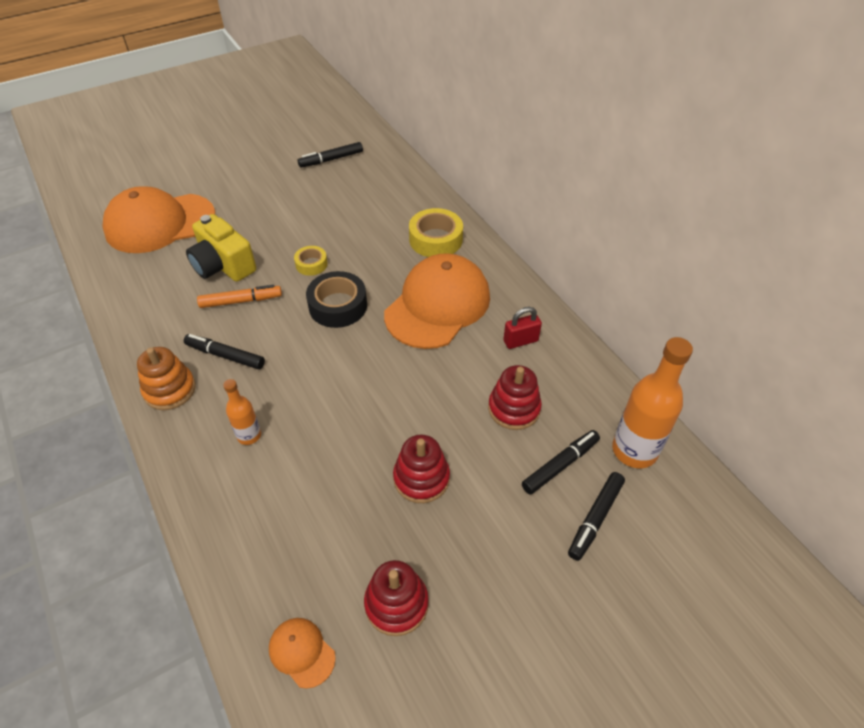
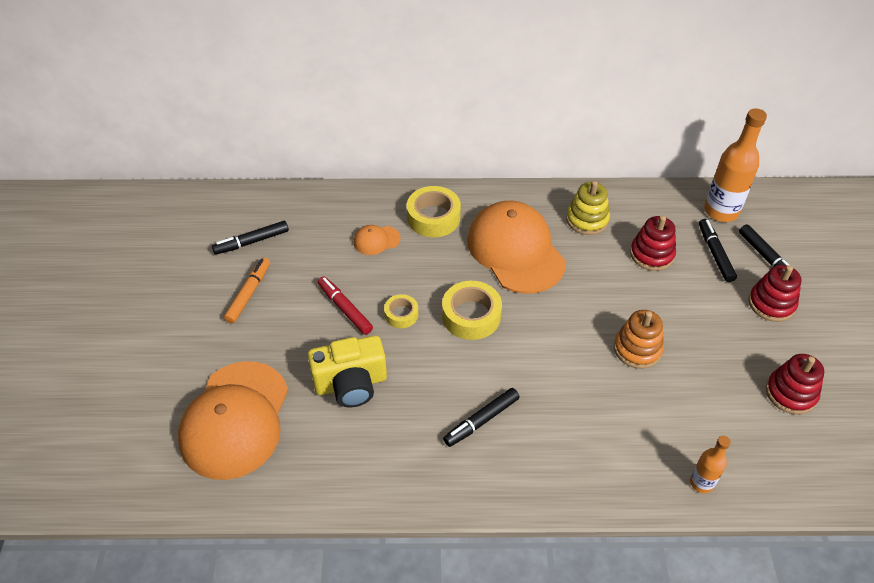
camera: 60 degrees left, 0 degrees up
(170, 390) = (499, 478): orange stacking toy -> orange stacking toy (637, 349)
(240, 301) = (414, 386): orange marker -> orange marker (248, 294)
(249, 435) = (589, 432): orange bottle -> orange bottle (701, 483)
(296, 232) = (345, 309): none -> red marker
(302, 652) = (809, 464): orange cap -> orange cap (376, 240)
(331, 159) = (252, 242): black marker -> black marker turned 60 degrees clockwise
(338, 306) = (471, 316): black tape -> yellow tape
(421, 478) = (689, 335): red stacking toy -> red stacking toy (771, 304)
(520, 341) = (587, 220): red padlock -> yellow stacking toy

